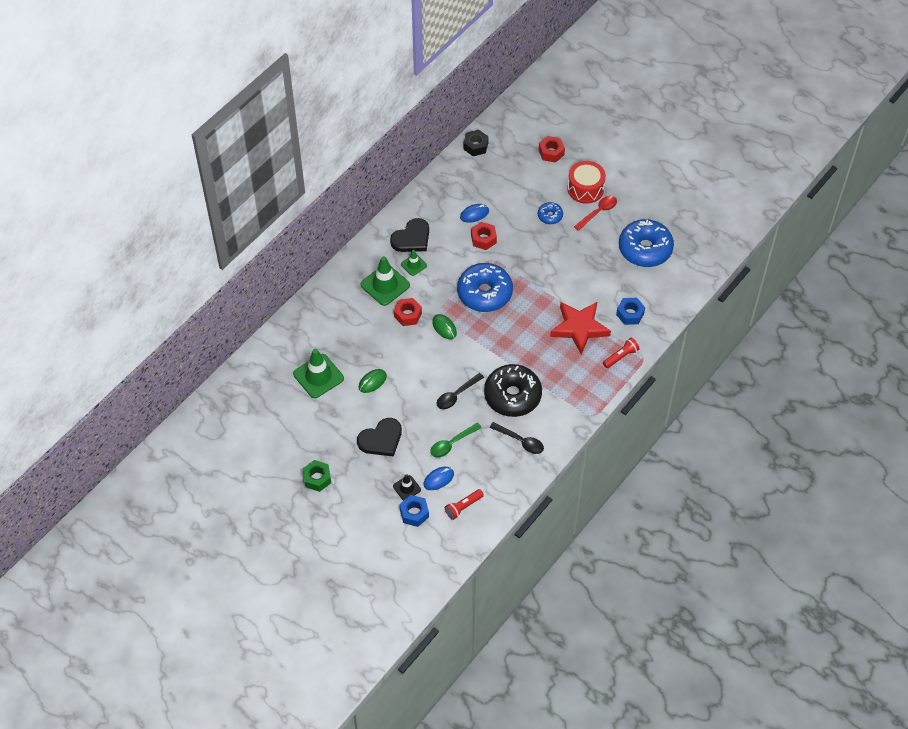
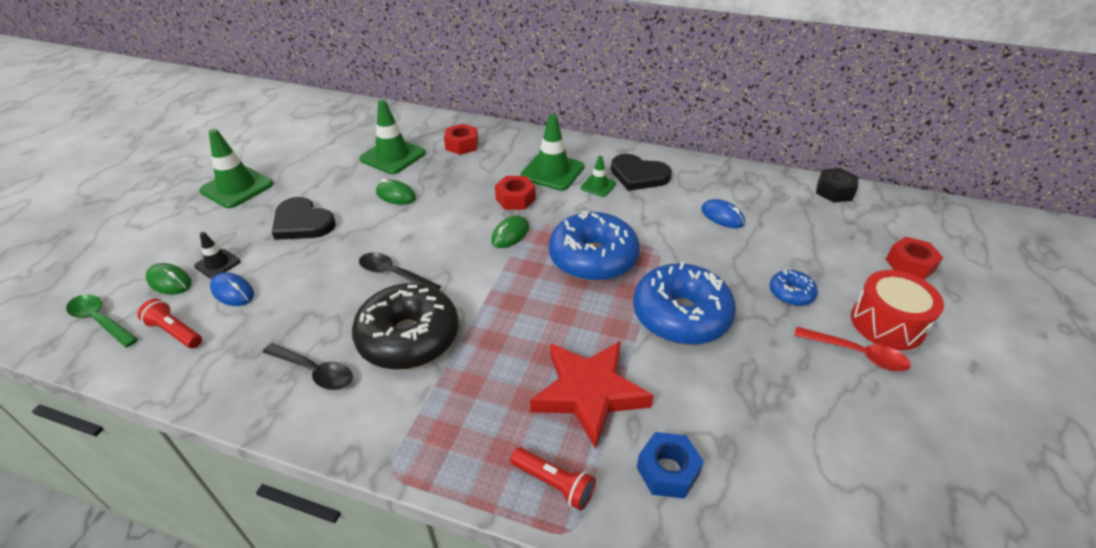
camera: 70 degrees right, 15 degrees down
(317, 478) = (237, 187): green nut -> green traffic cone
(414, 513) = (169, 281): blue nut -> green mouse
(452, 443) = (301, 290): green spoon -> green spoon (100, 320)
(483, 239) = (687, 235): red nut -> red nut (462, 145)
(520, 441) = (314, 371): black spoon -> black spoon turned 75 degrees counterclockwise
(645, 249) = (843, 454): blue donut -> blue donut (681, 315)

